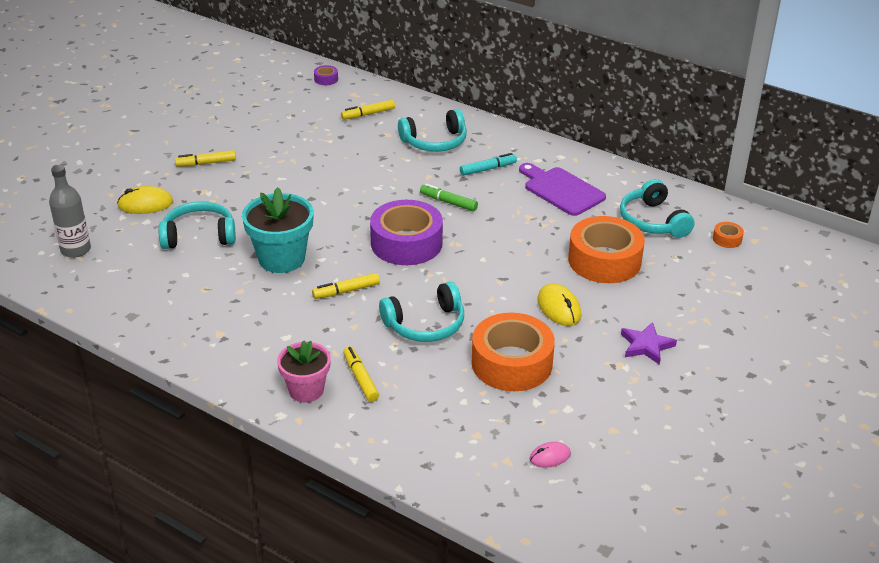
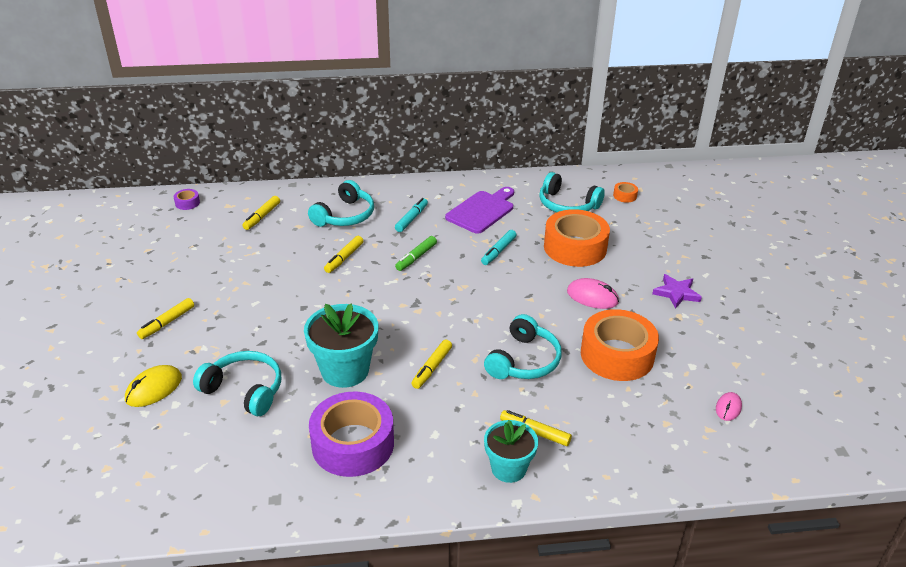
camera: 40 degrees left, 0 degrees up
(76, 250) = (135, 470): grey bottle -> none
(199, 235) = (244, 390): turquoise headphones -> turquoise headphones turned 75 degrees clockwise
(306, 390) = (508, 468): pink flower pot -> turquoise flower pot
(389, 176) = (344, 258): none -> yellow marker
(406, 243) = (427, 305): purple tape -> purple tape (353, 444)
(448, 202) = (416, 257): green marker -> green marker turned 45 degrees counterclockwise
(527, 230) = (498, 251): none -> turquoise marker
(559, 308) = (592, 297): yellow mouse -> pink mouse
(561, 190) = (482, 211): purple cutting board -> purple cutting board turned 120 degrees clockwise

